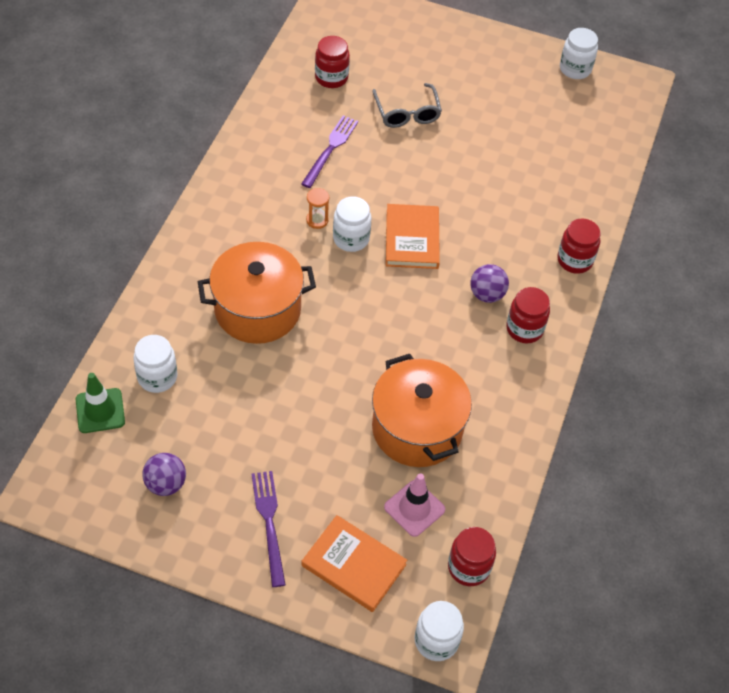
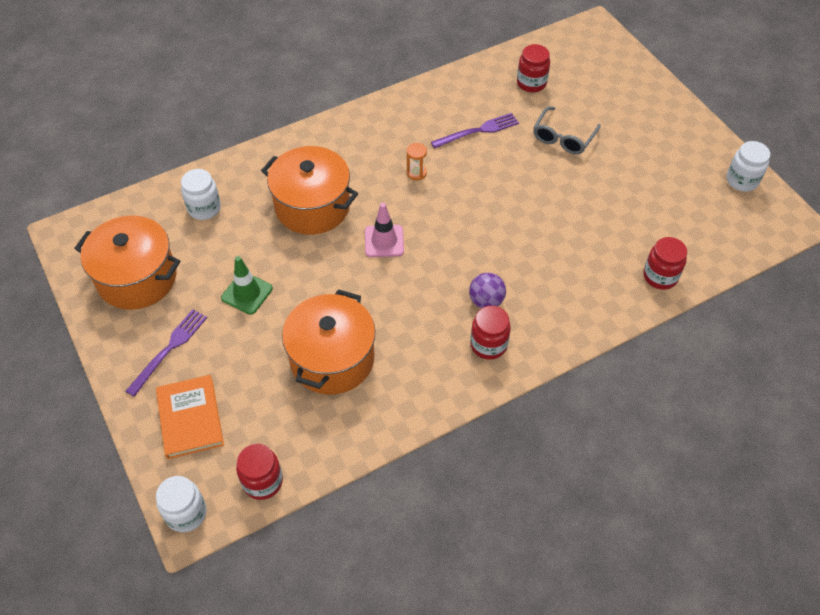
camera: 45 degrees right, 0 degrees up
(100, 411) = (149, 206): green traffic cone -> green traffic cone (247, 293)
(166, 484) = (137, 278): purple ball -> orange pot
(351, 239) = (427, 199): white jar -> none
(412, 239) = (471, 226): orange book -> none
(414, 508) = (271, 412): pink traffic cone -> pink traffic cone (384, 241)
(574, 260) = (585, 321): red jar -> red jar (660, 276)

